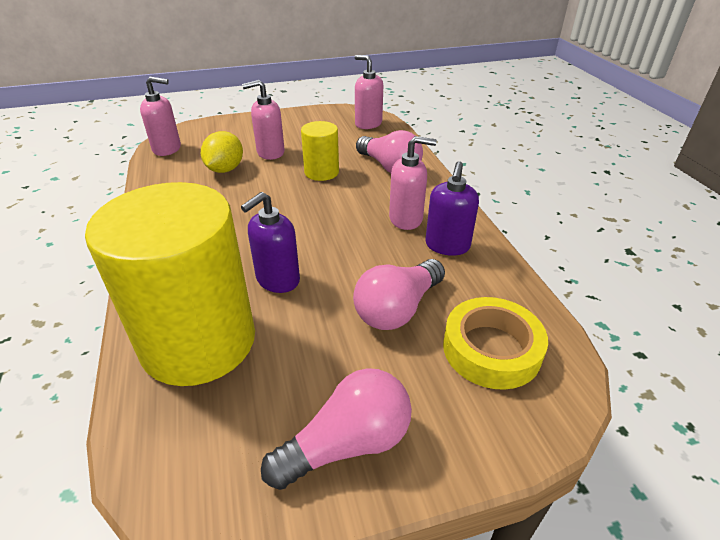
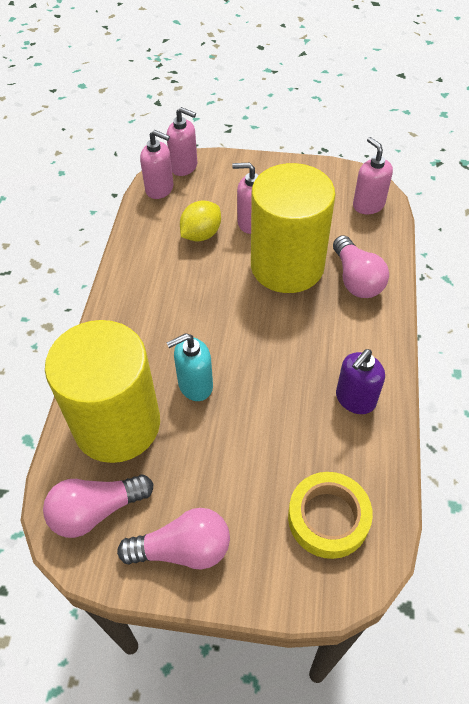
camera: 25 degrees right, 15 degrees up
(277, 280) = (195, 385): purple soap dispenser -> turquoise soap dispenser
(321, 172) = (287, 266): yellow cylinder -> yellow cylinder, size x2.11
(397, 309) = (275, 451): pink light bulb -> pink light bulb (96, 511)
(406, 219) = (335, 354): pink soap dispenser -> pink soap dispenser (184, 166)

